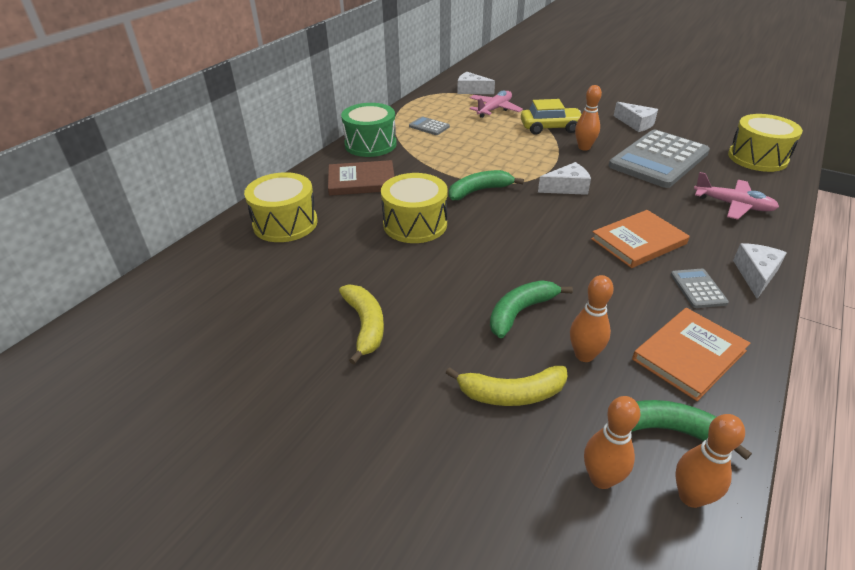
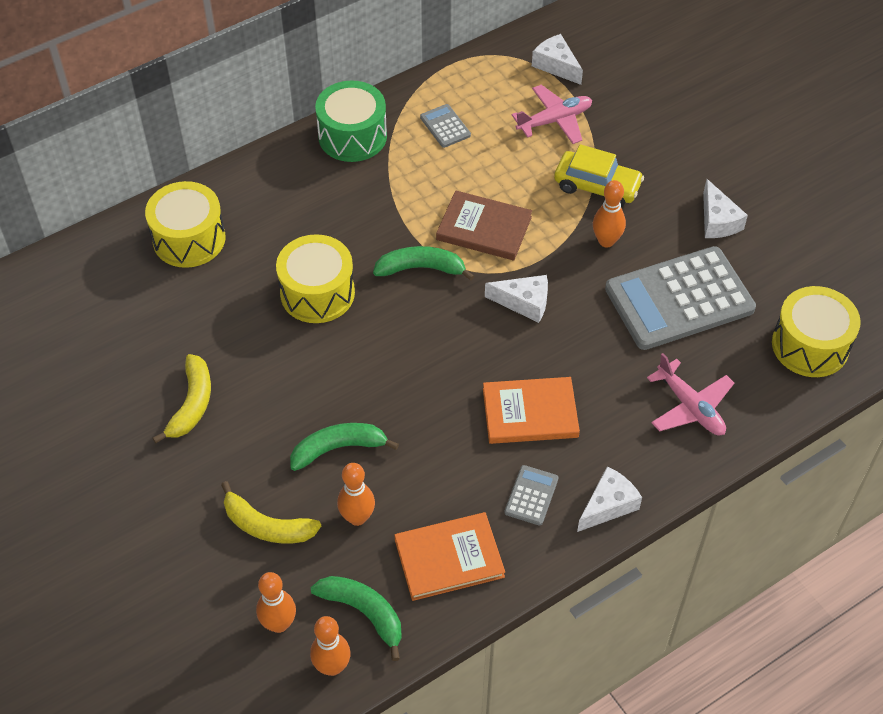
camera: 25 degrees right, 15 degrees up
(361, 181) = (303, 200): brown book -> brown book (484, 228)

